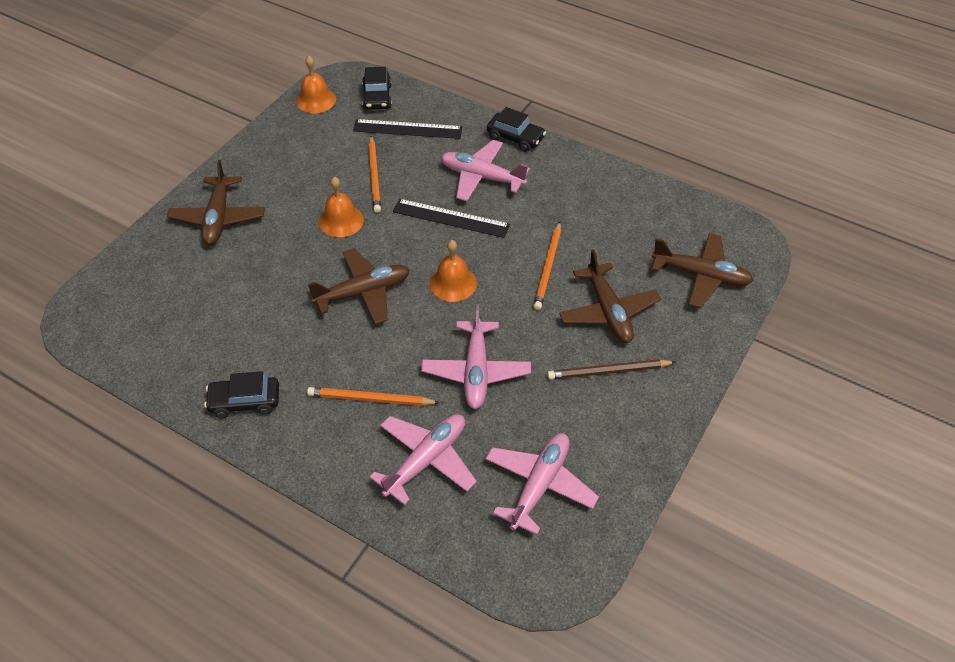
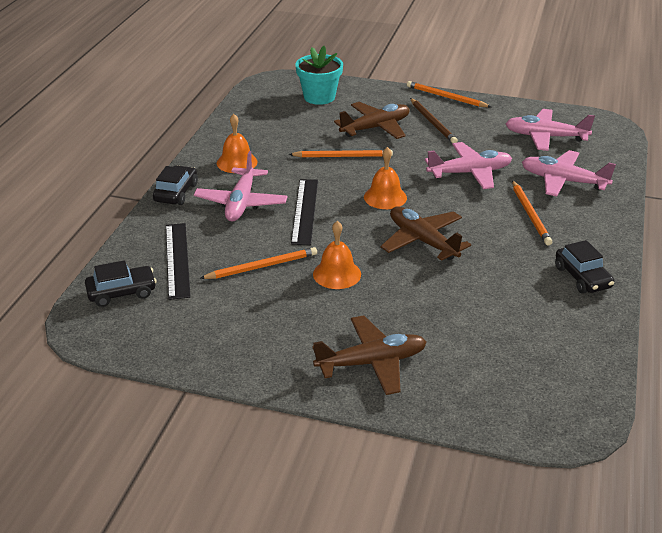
camera: 105 degrees left, 15 degrees down
(316, 100) = (136, 340): orange bell -> orange bell (237, 162)
(679, 407) = (446, 97): none -> orange pencil
(701, 276) = (319, 97): brown plane -> turquoise flower pot

